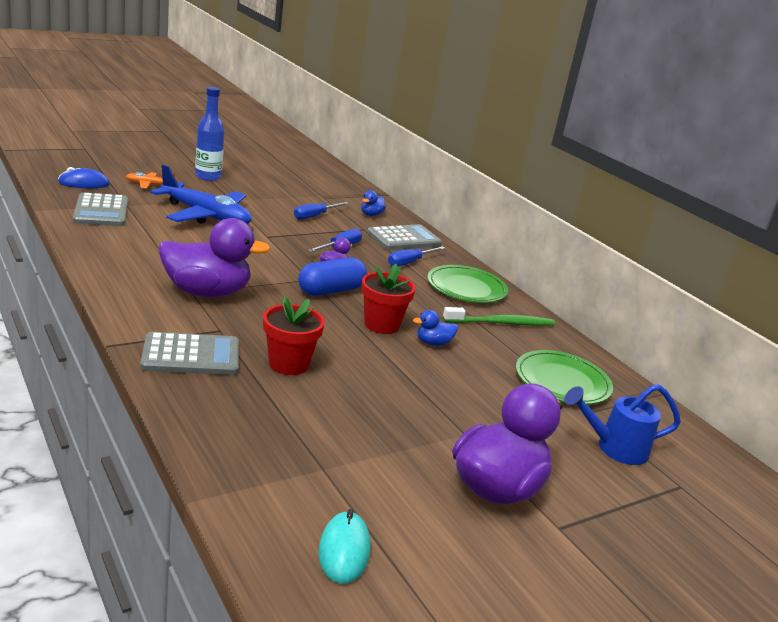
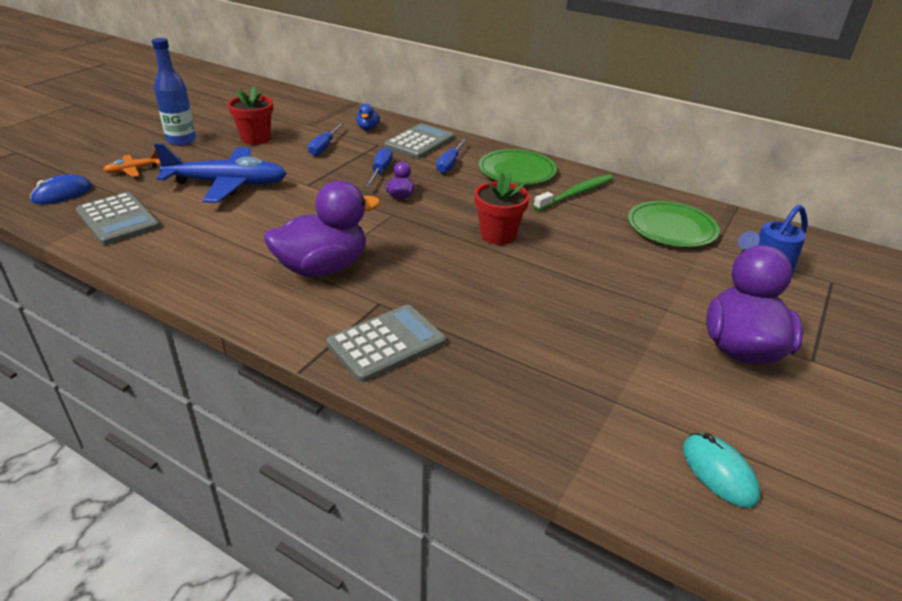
camera: 25 degrees left, 10 degrees up
(288, 364) = (474, 310): red flower pot -> red flower pot (255, 138)
(331, 291) = (422, 219): blue capsule -> none
(433, 343) = (553, 235): blue duck -> none

